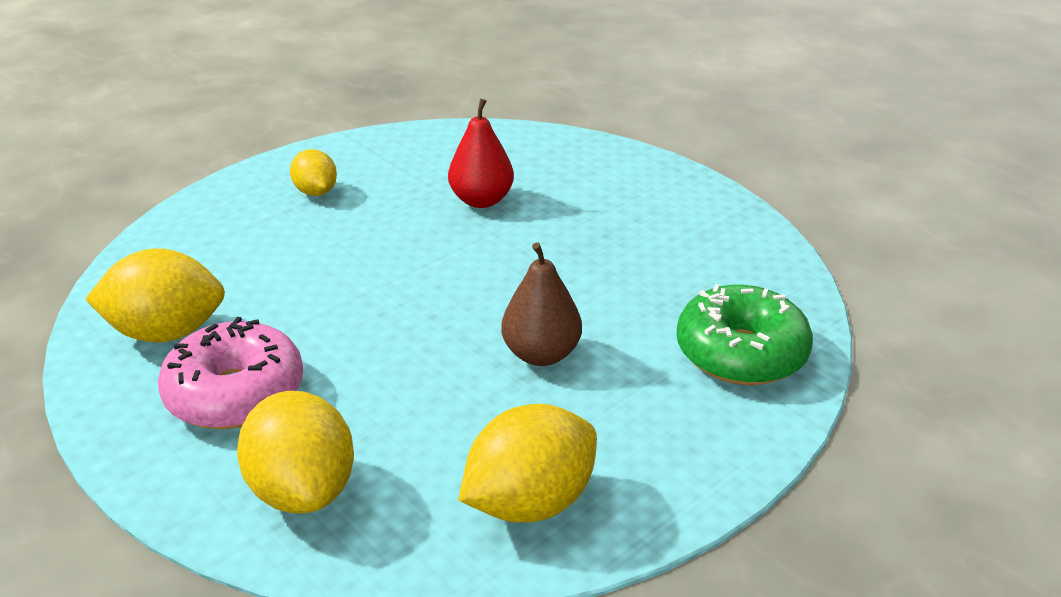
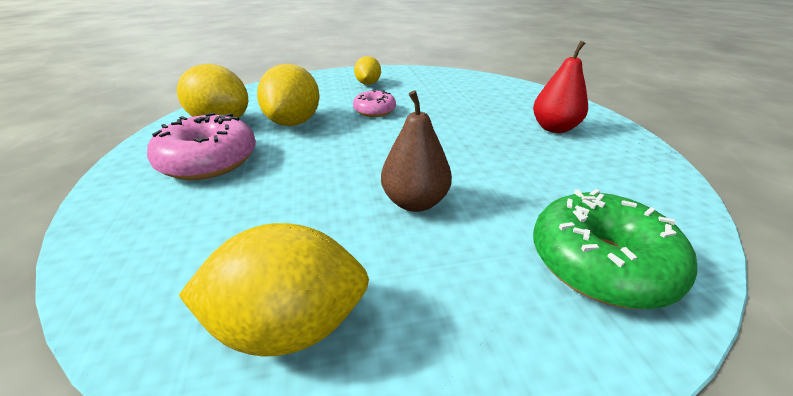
camera: 30 degrees right, 0 degrees up
(303, 490) = (161, 234): yellow lemon -> yellow lemon (294, 122)
(377, 242) = (374, 111): none -> pink donut
(481, 200) = (456, 106): red pear -> red pear (554, 128)

